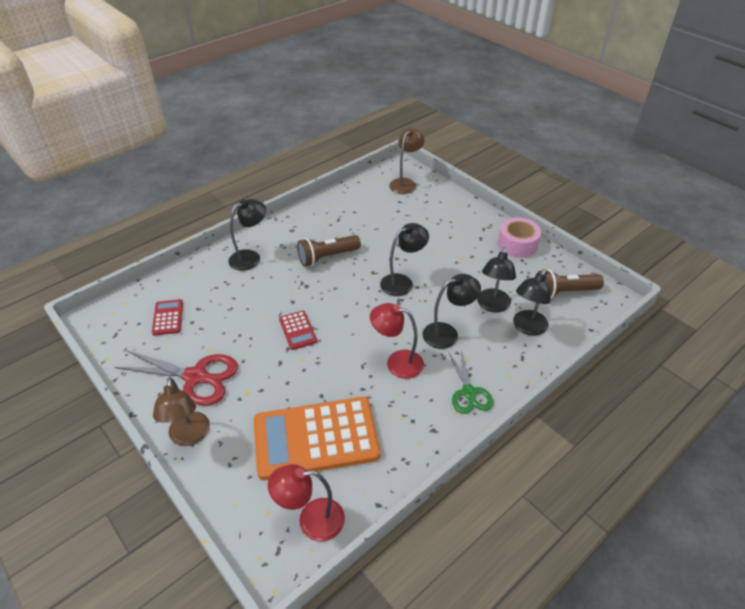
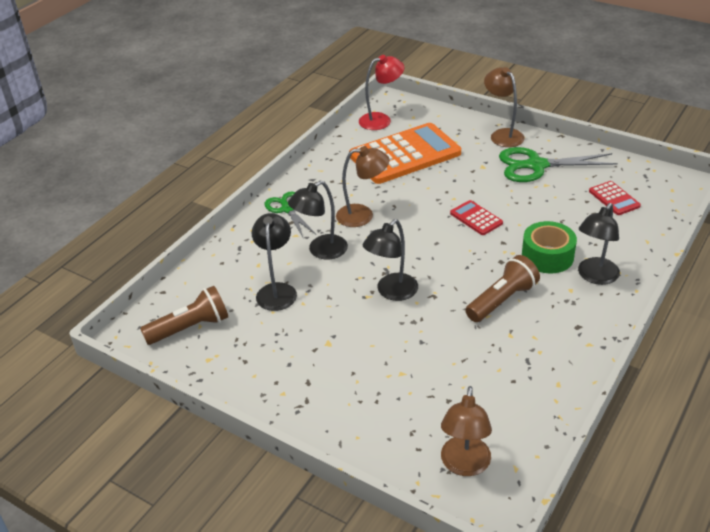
camera: 165 degrees right, 5 degrees down
(195, 377) = (536, 165): red scissors -> green scissors
(269, 280) = (547, 256): none -> green tape
(397, 362) = (363, 215): red lamp -> brown lamp
(517, 244) = (253, 384): pink tape -> none
(527, 328) = (235, 276): black lamp -> none

